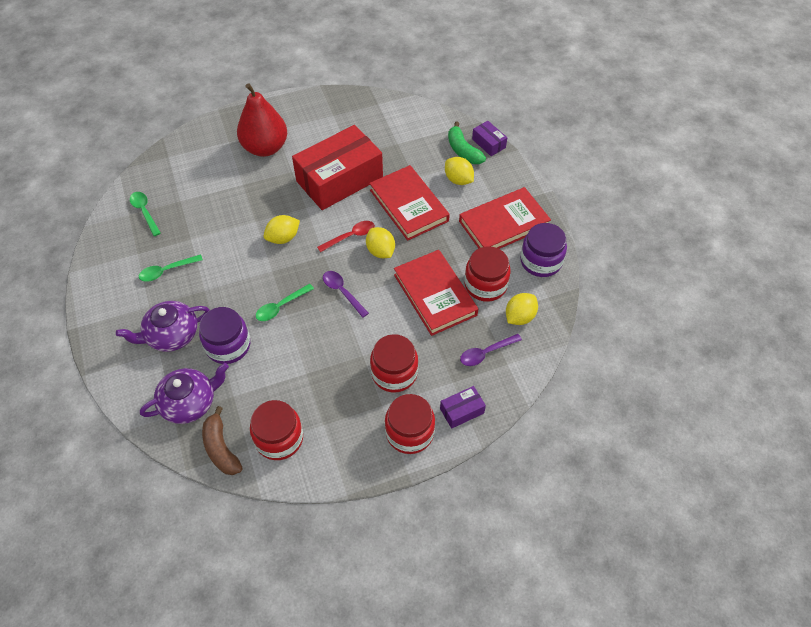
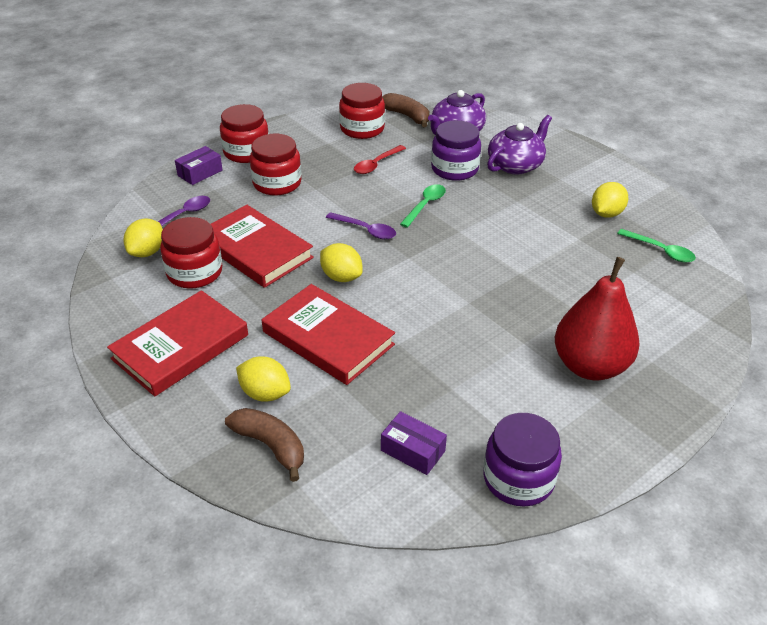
camera: 160 degrees right, 15 degrees down
(166, 271) = (573, 206): green spoon -> none
(283, 238) = (471, 263): yellow lemon -> yellow lemon (606, 213)
(339, 179) = (447, 348): red box -> none
(350, 236) = (388, 283): red spoon -> red spoon (376, 164)
(463, 151) = (270, 446): green banana -> brown banana
(488, 143) = (227, 473): purple box -> purple box (412, 451)
(541, 261) = (122, 313): purple jar -> purple jar (518, 479)

